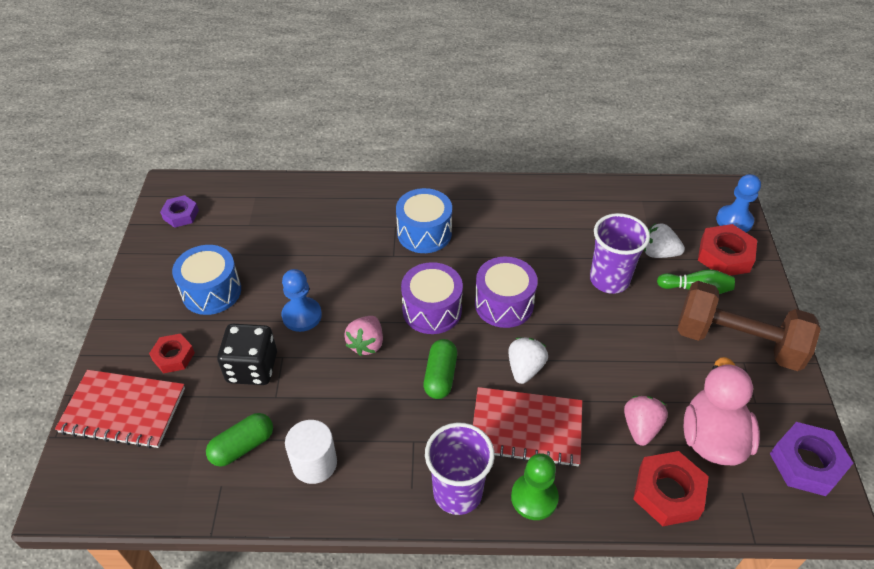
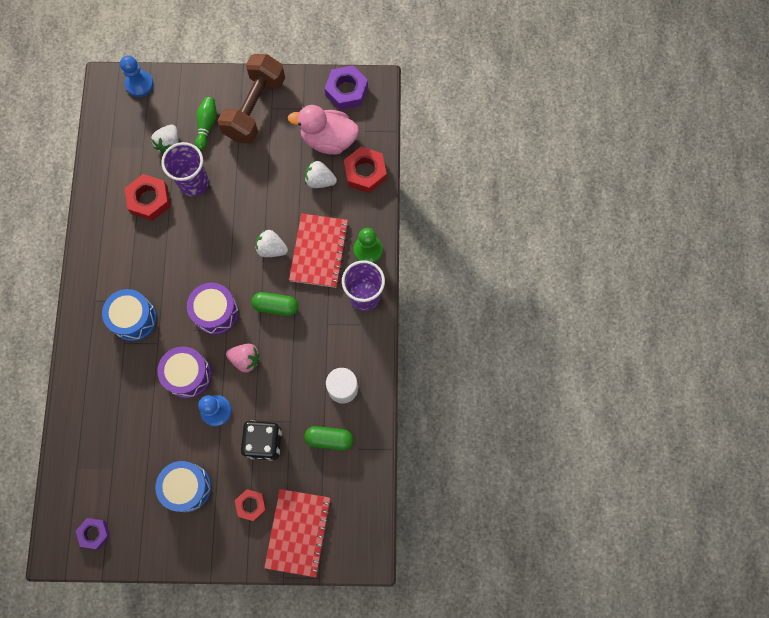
camera: 90 degrees left, 25 degrees up
(242, 446) = (329, 439): green capsule -> green capsule turned 45 degrees counterclockwise
(504, 304) = (213, 260): purple drum -> purple drum (188, 375)
(641, 427) = (320, 180): pink strawberry -> white strawberry
(724, 256) = (175, 99): red nut -> red nut (149, 200)

